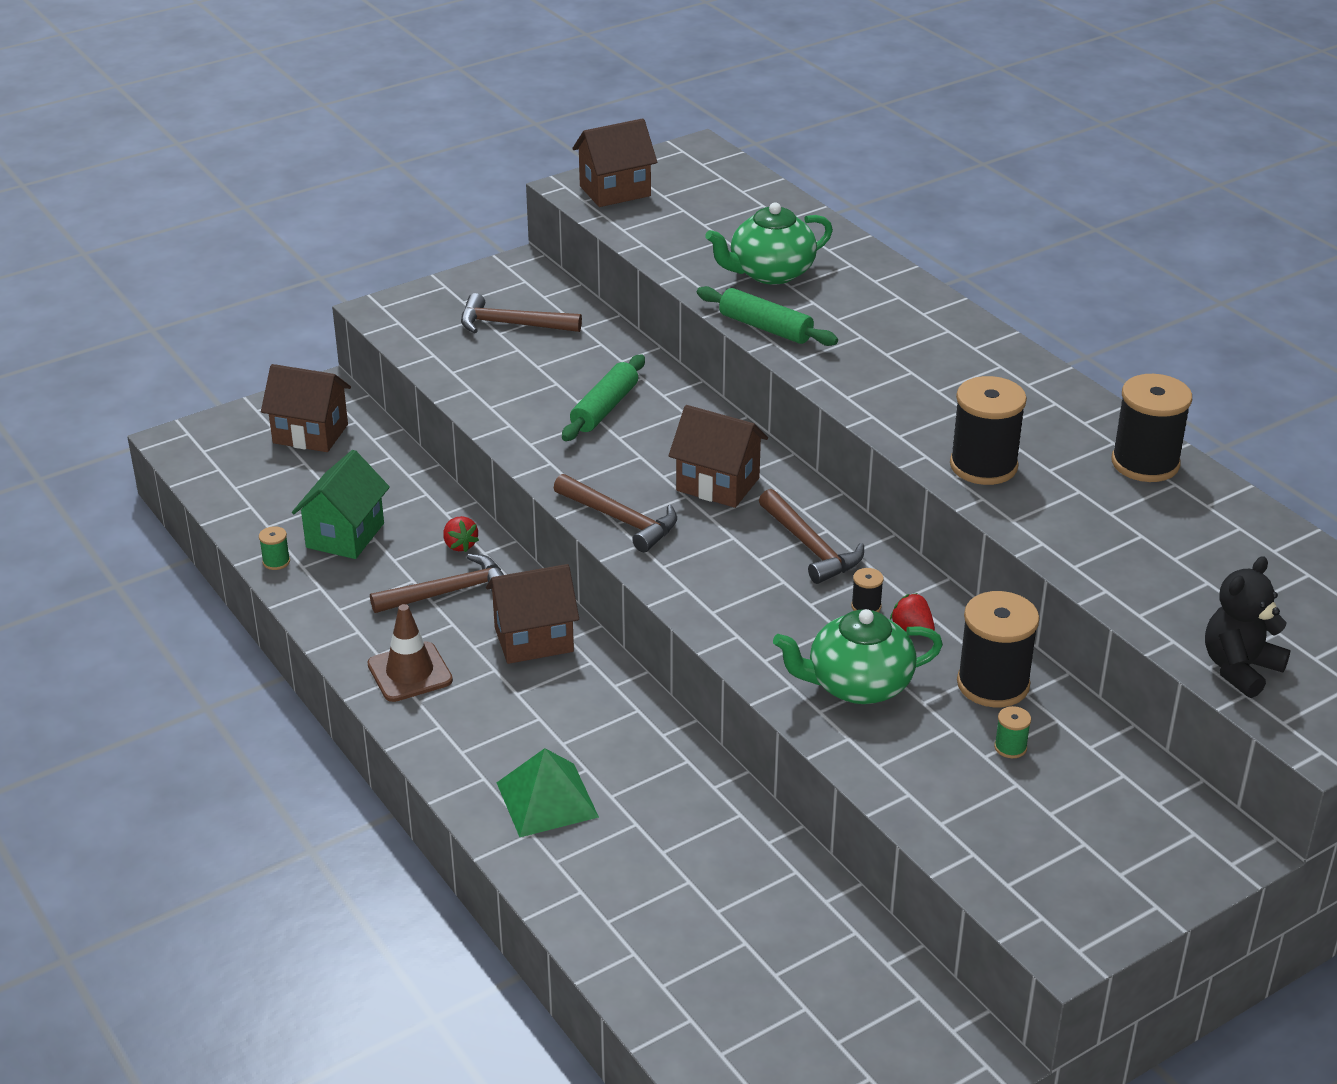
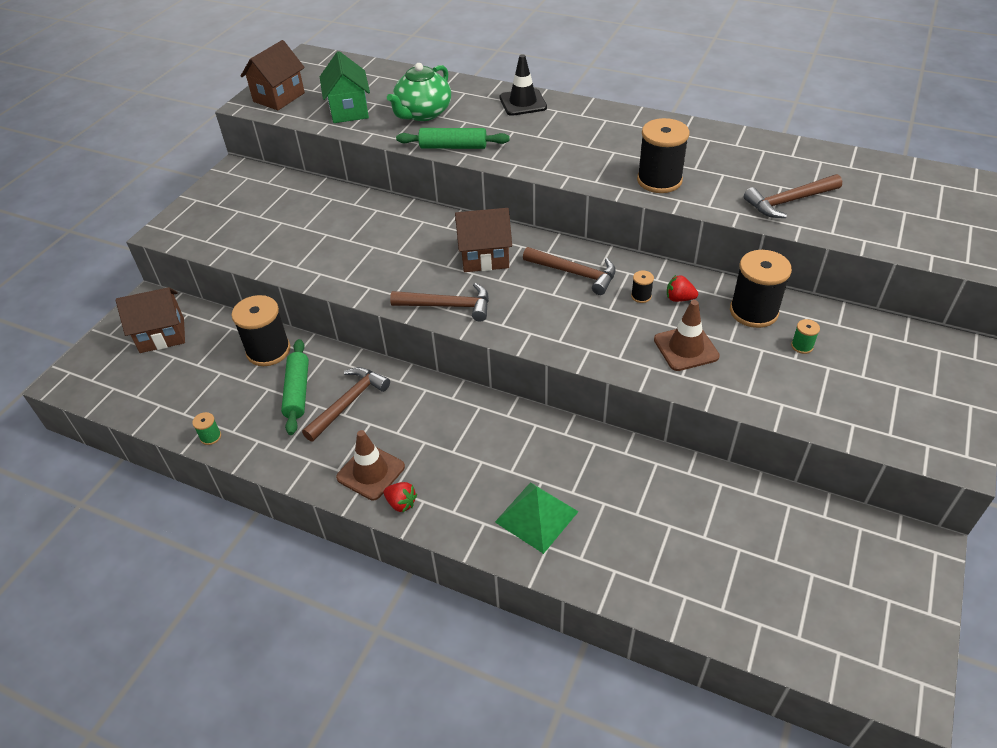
camera: 30 degrees left, 10 degrees up
(345, 535) = (245, 395): green house -> green house (349, 110)
(460, 545) = (328, 367): red strawberry -> red strawberry (401, 503)
(512, 324) = (263, 208): brown hammer -> brown hammer (789, 201)
(534, 640) = (431, 409): brown house -> none
(604, 408) = (371, 238): green rolling pin -> green rolling pin (297, 392)
(857, 685) = (686, 348): green teapot -> brown traffic cone
(913, 304) = (523, 102): none -> black traffic cone
(1145, 463) = (737, 145): black spool -> black spool (268, 351)
(1239, 669) = (913, 241): black teddy bear -> none

